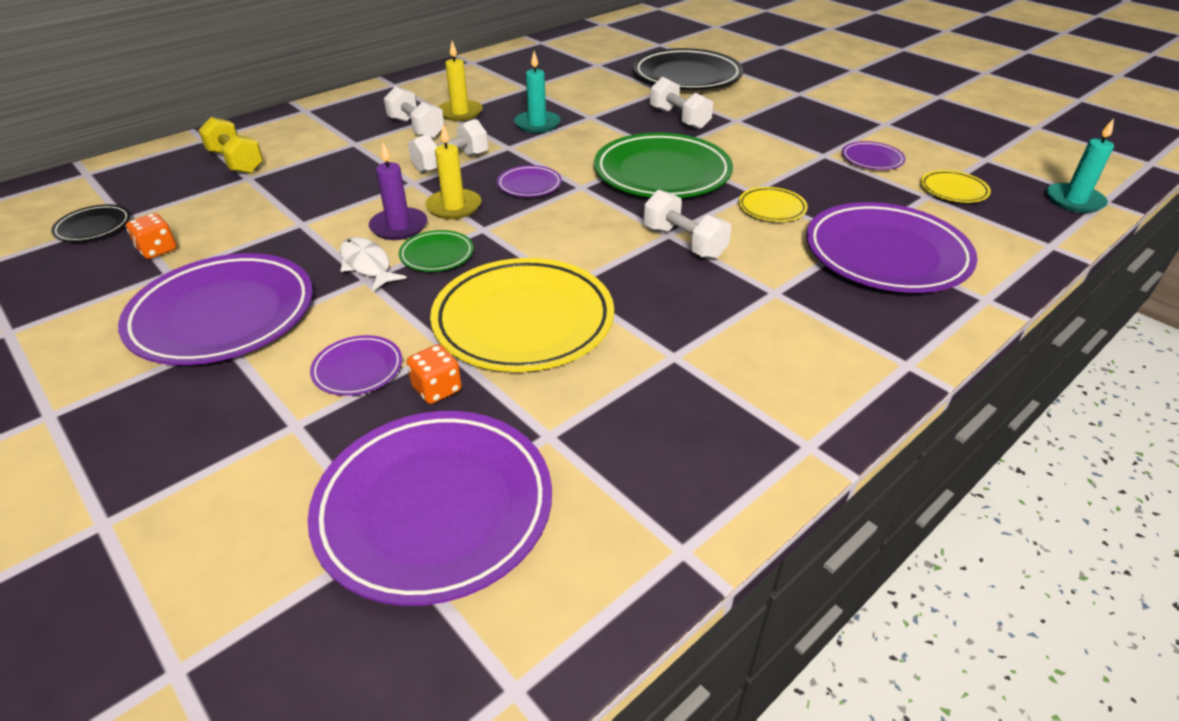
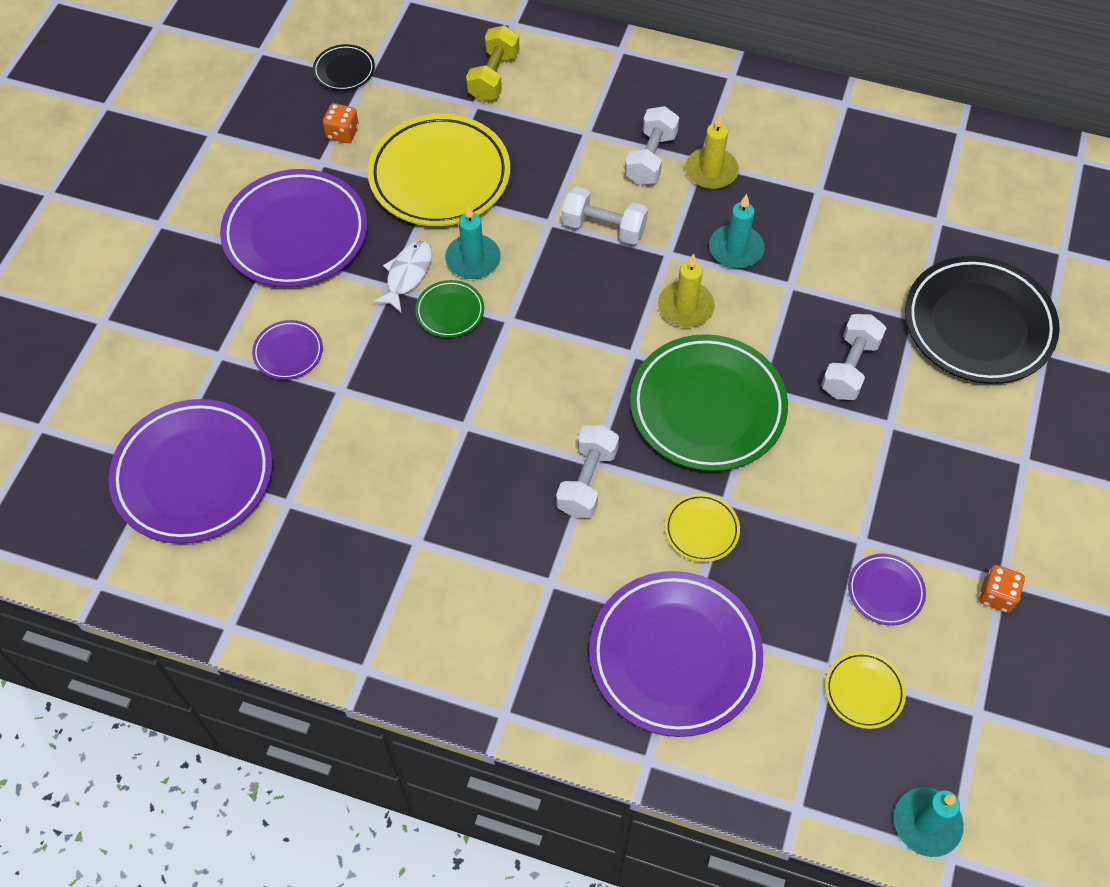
camera: 60 degrees right, 20 degrees up
(399, 227) = (473, 259): purple candle -> turquoise candle
(437, 389) = (295, 411): orange dice -> orange dice (996, 595)
(454, 207) = (529, 277): yellow candle -> yellow candle (685, 307)
(523, 321) = (400, 420): yellow plate -> yellow plate (439, 176)
(529, 185) = (606, 311): purple plate -> none

